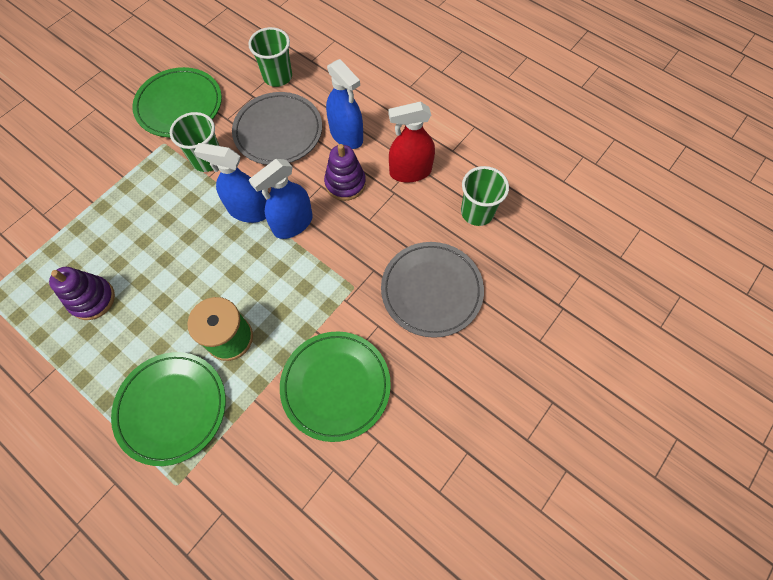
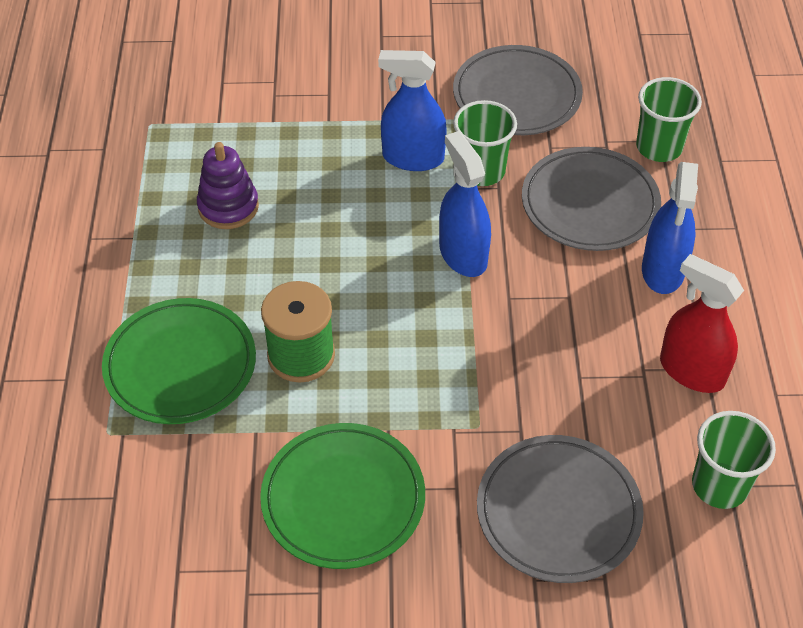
camera: 50 degrees right, 15 degrees down
(179, 105) = (517, 96): green plate -> grey plate
(293, 224) = (492, 307): blue spray bottle -> blue spray bottle (413, 158)
(345, 183) = (599, 317): purple stacking toy -> none

